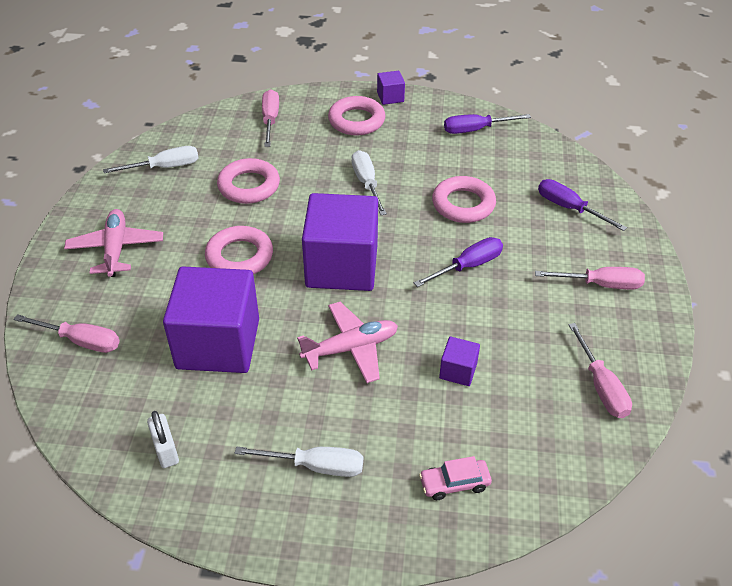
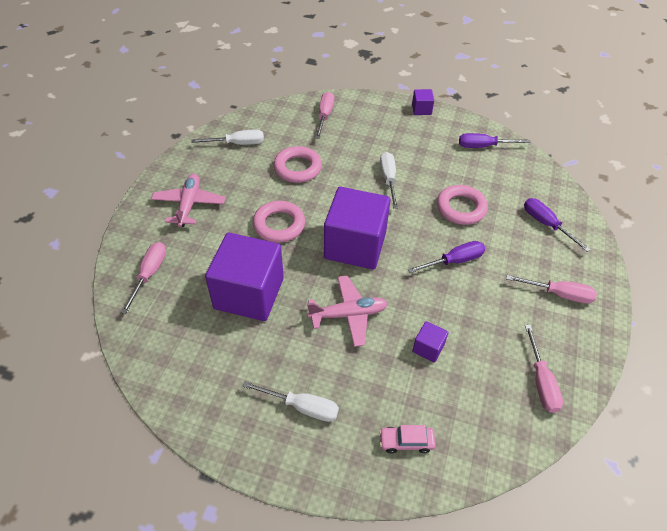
camera: 10 degrees right, 5 degrees up
(81, 341) = (149, 274): pink screwdriver -> pink screwdriver turned 105 degrees counterclockwise
(166, 450) = (193, 372): white padlock -> none
(356, 120) = (391, 125): pink ring -> none

